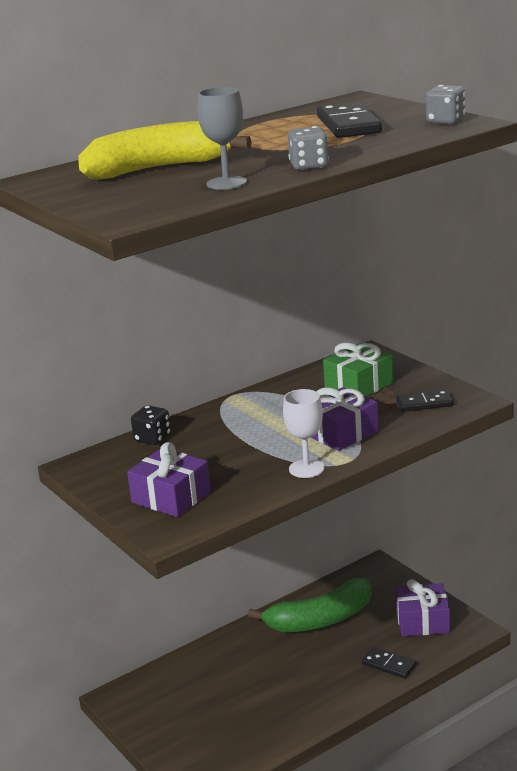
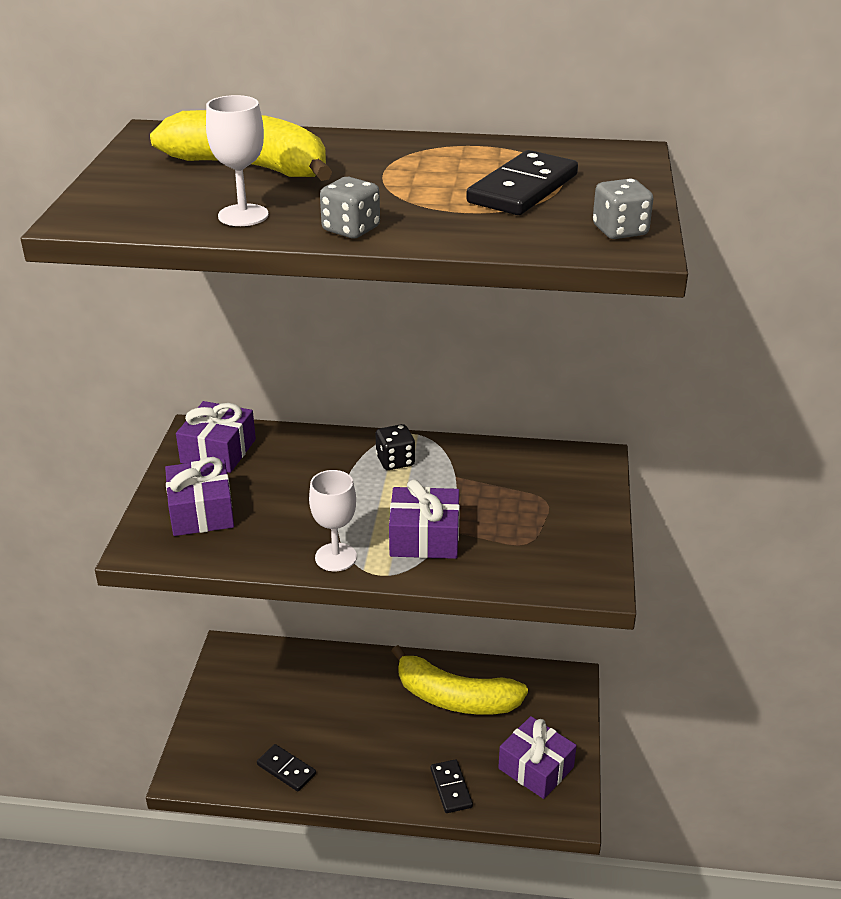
camera: 40 degrees right, 10 degrees up
(116, 466) = (218, 451): none -> purple gift
(152, 438) = (283, 441): black dice -> black dice (395, 461)
(226, 183) = (243, 215): grey goblet -> white goblet
(320, 619) = (455, 698): green banana -> yellow banana
(359, 385) = (527, 492): green gift -> none
(424, 403) = (548, 554): black domino -> black domino (286, 769)

